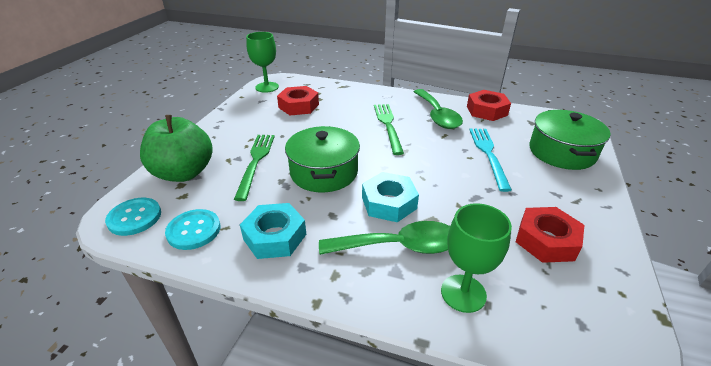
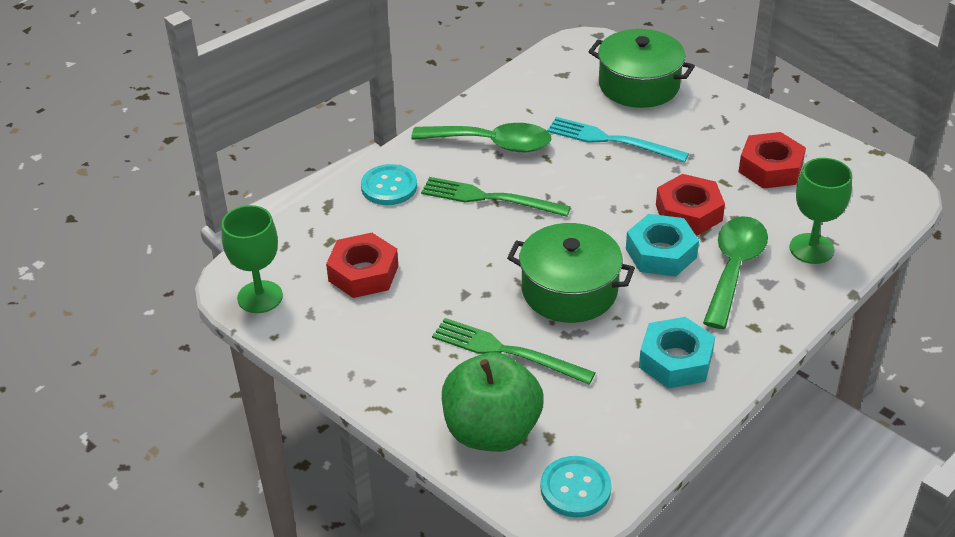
camera: 65 degrees left, 5 degrees up
(194, 230) = (631, 431): turquoise button -> turquoise button (389, 187)
(487, 110) = (509, 96): red nut -> red nut (688, 212)

